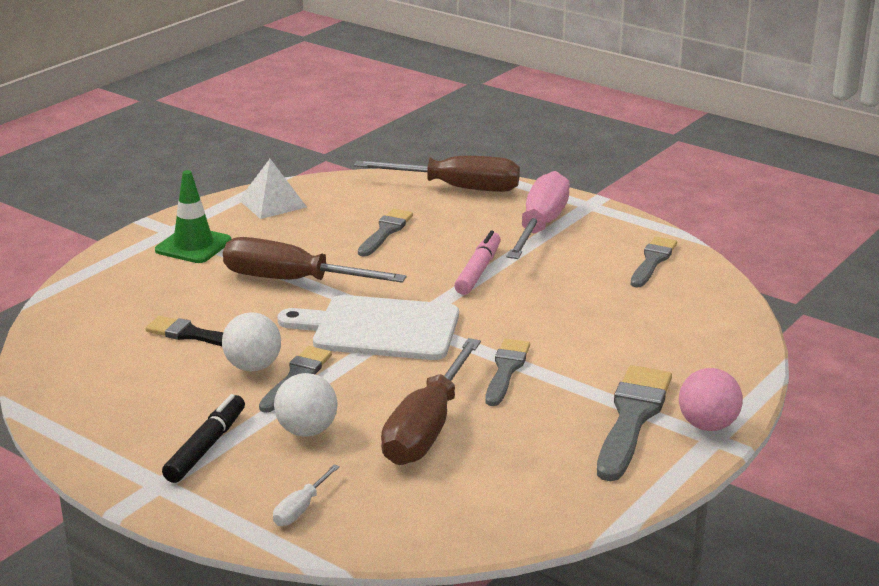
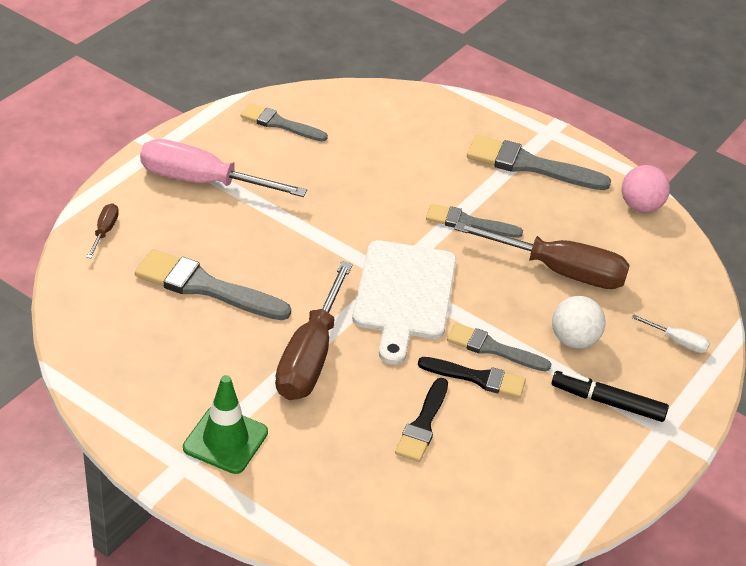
camera: 95 degrees left, 15 degrees up
(253, 367) = (477, 378): white ball -> black brush
(272, 203) = (121, 377): white pyramid -> none
(385, 232) = (205, 287): grey brush -> grey brush, size x1.57
(456, 188) = (104, 231): brown screwdriver -> brown screwdriver, size x0.44
(478, 271) = (294, 227): pink marker -> none
(707, 425) = (533, 132): pink ball -> pink ball (640, 206)

